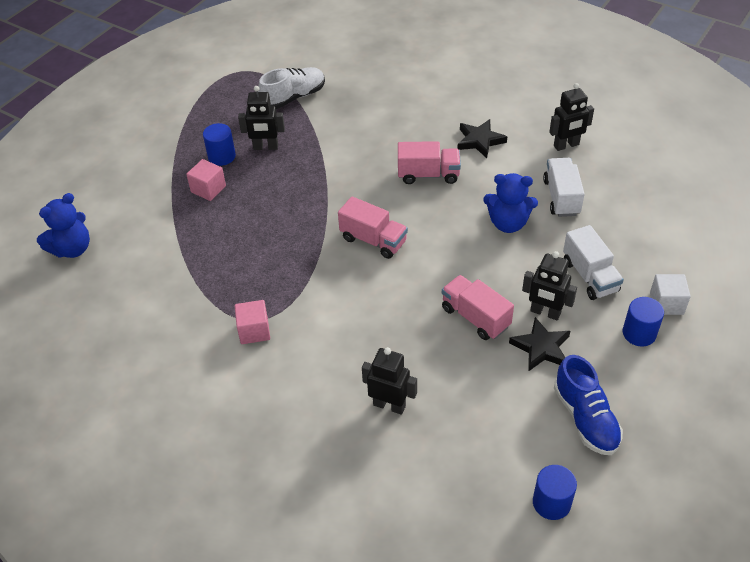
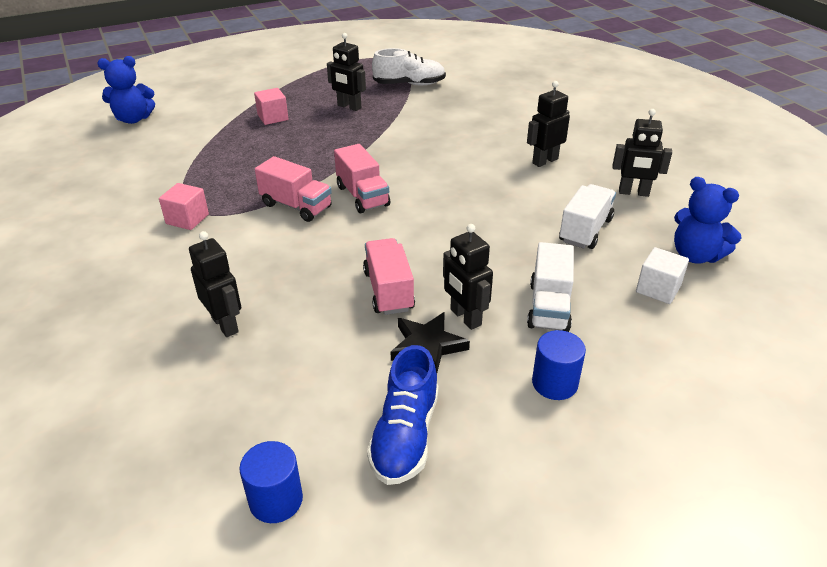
camera: 30 degrees right, 10 degrees down
(222, 156) = (308, 102): blue cylinder -> none
(428, 175) = (467, 168): pink truck -> pink truck (296, 206)
(480, 141) = (545, 161): black star -> black robot
(508, 223) = (505, 230): blue teddy bear -> blue teddy bear (695, 255)
(666, 303) = (618, 370): white cube -> white cube (658, 289)

